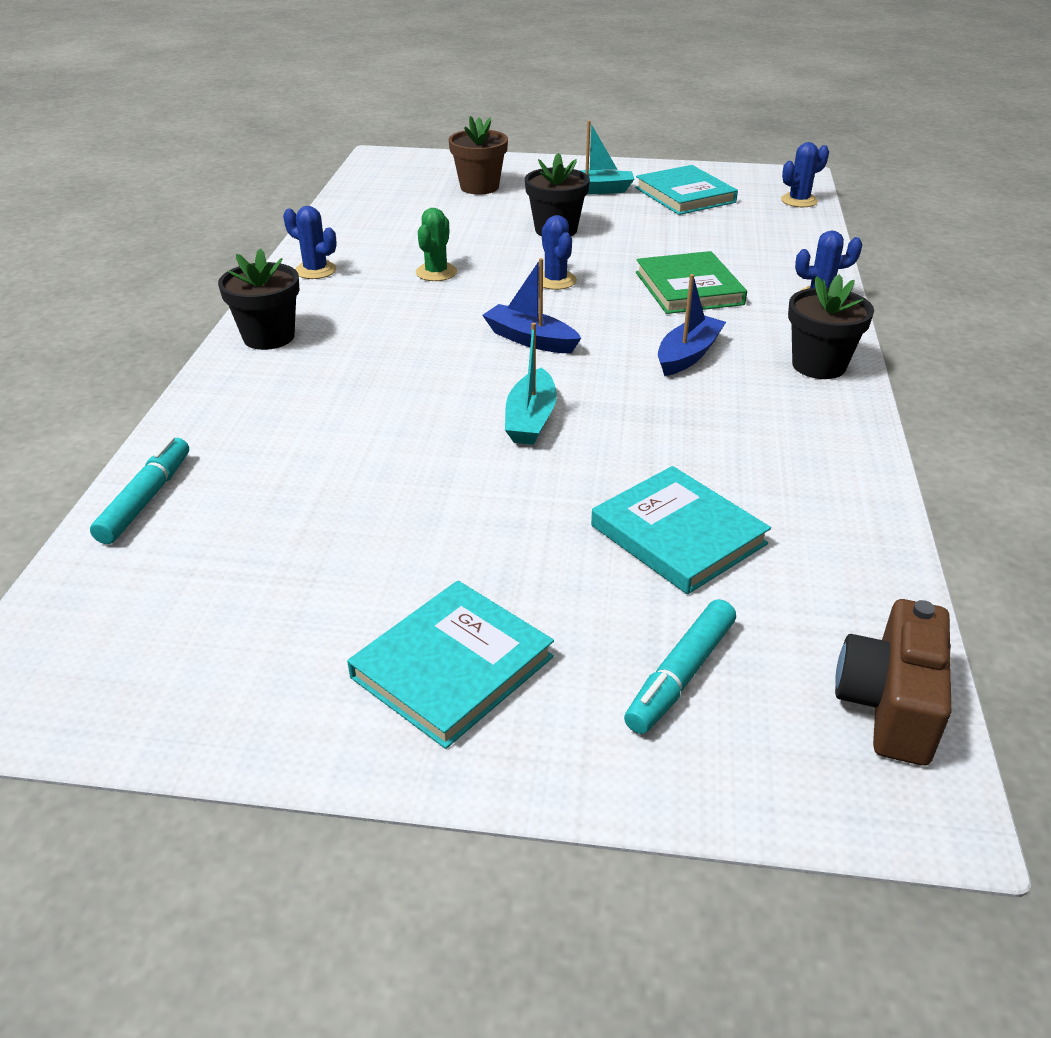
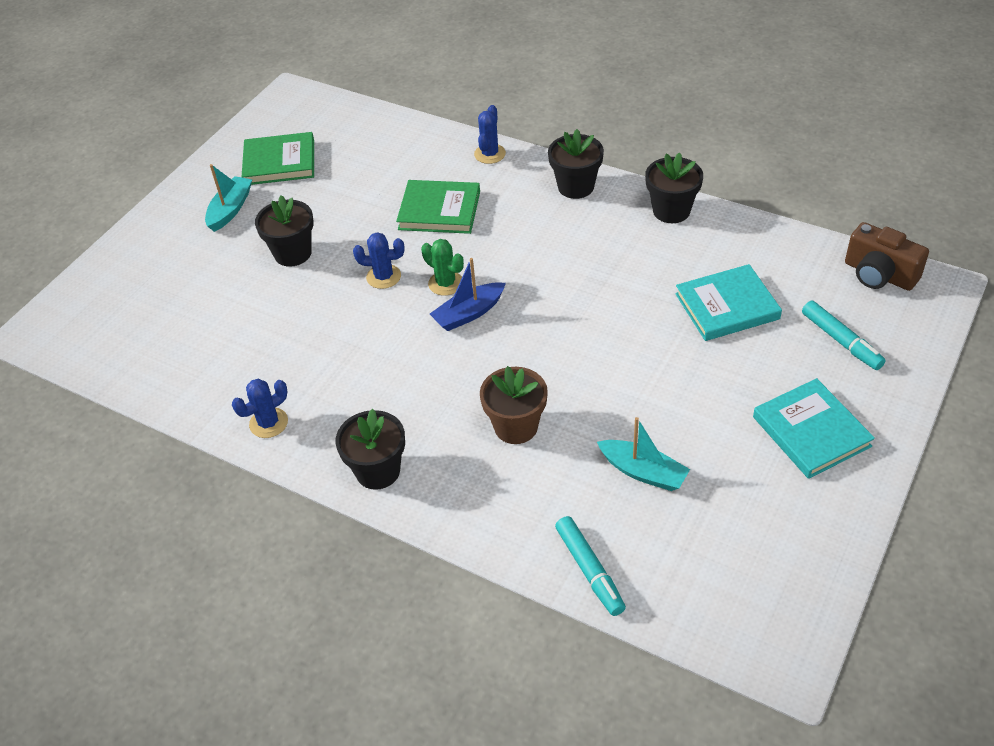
camera: 65 degrees left, 10 degrees up
(146, 499) = (589, 570): turquoise marker -> turquoise marker turned 150 degrees counterclockwise
(436, 272) = (324, 344): green cactus -> green cactus (445, 283)
(479, 187) = (166, 279): brown flower pot -> brown flower pot (516, 426)
(531, 419) = (577, 340): turquoise boat -> turquoise boat (643, 472)
(685, 195) = (279, 162): turquoise book -> green book
(688, 355) = (533, 240): blue boat -> none
(799, 201) = (334, 108): blue cactus -> none
(844, 449) = (671, 211): none -> black flower pot

